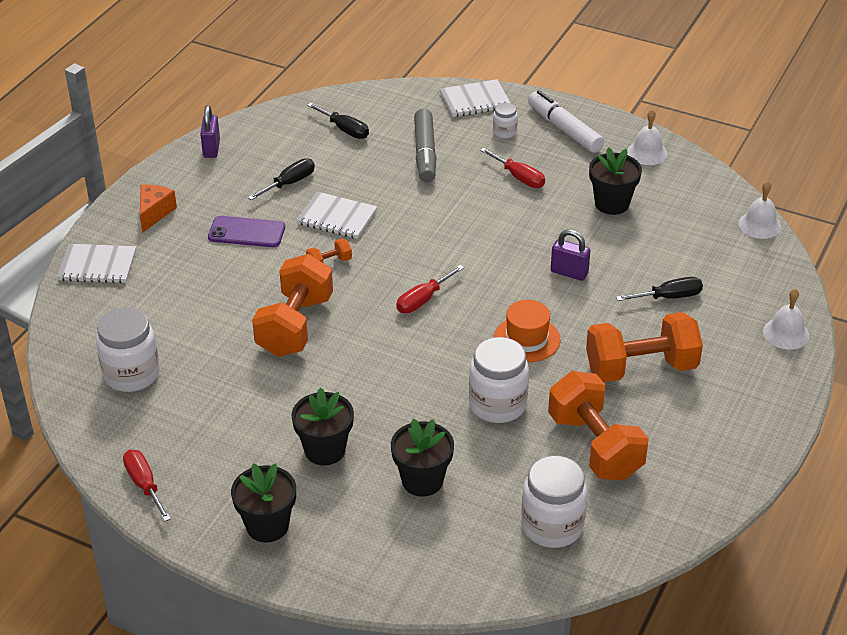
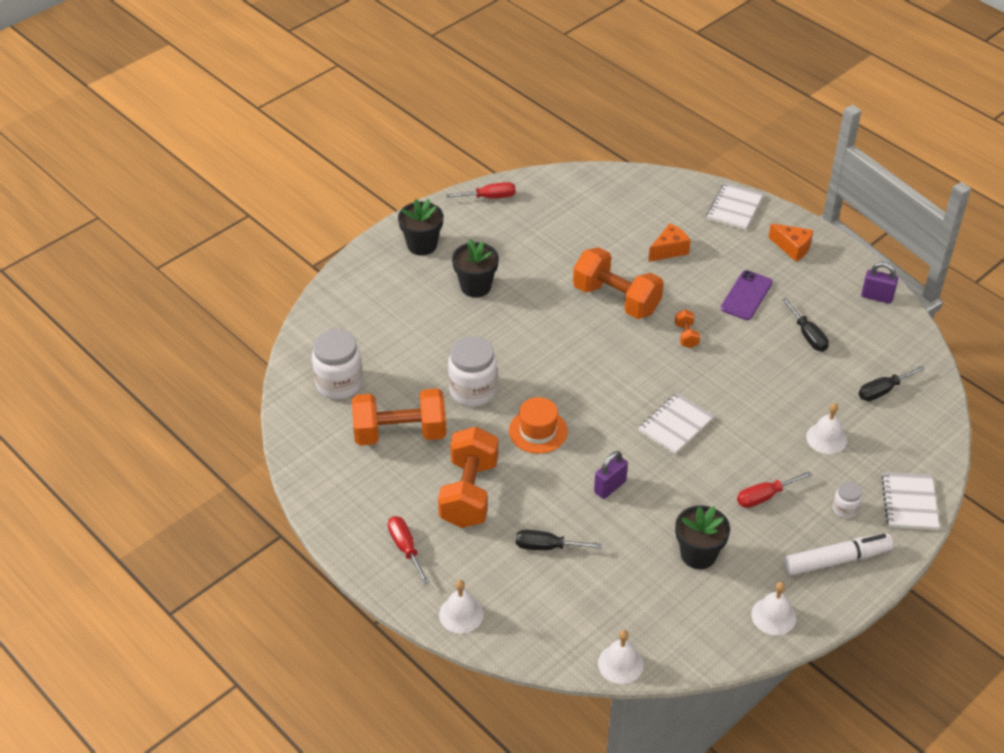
camera: 110 degrees right, 5 degrees up
(131, 374) = (601, 207): white jar -> none
(192, 302) = (669, 250): none -> orange cheese
(337, 217) = (747, 354): white notebook -> white notebook (675, 425)
(422, 480) = (419, 328): black flower pot -> none
(423, 300) = (615, 380): red screwdriver -> red screwdriver (405, 548)
(425, 153) = (826, 438): grey marker -> white bell
(669, 297) = (547, 547): black screwdriver -> black screwdriver turned 90 degrees clockwise

